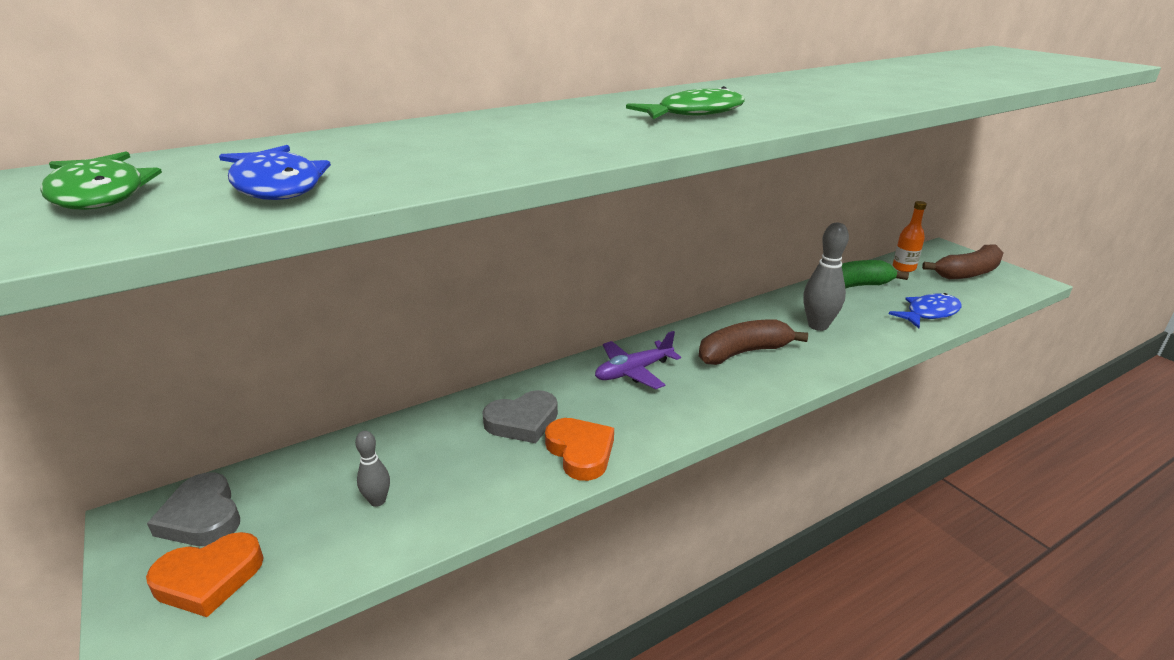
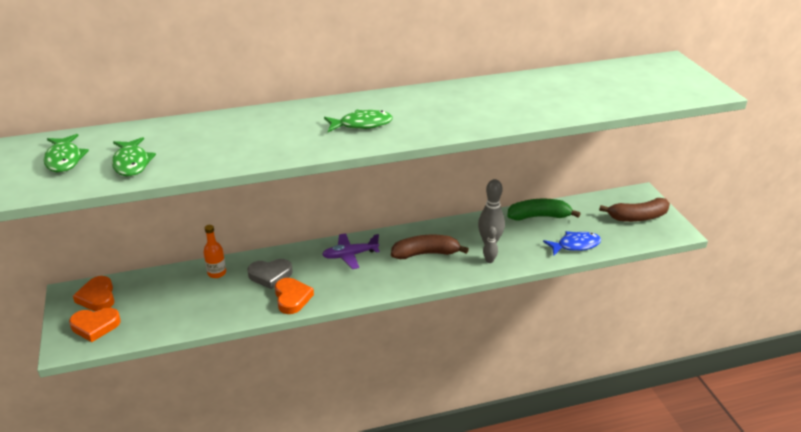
camera: 15 degrees right, 5 degrees up
(202, 517) = (97, 297): grey heart -> orange heart
(276, 186) = (131, 163): blue fish -> green fish
(377, 501) = (179, 305): grey bowling pin -> grey bowling pin (489, 261)
(904, 268) = (593, 206): orange bottle -> orange bottle (217, 273)

